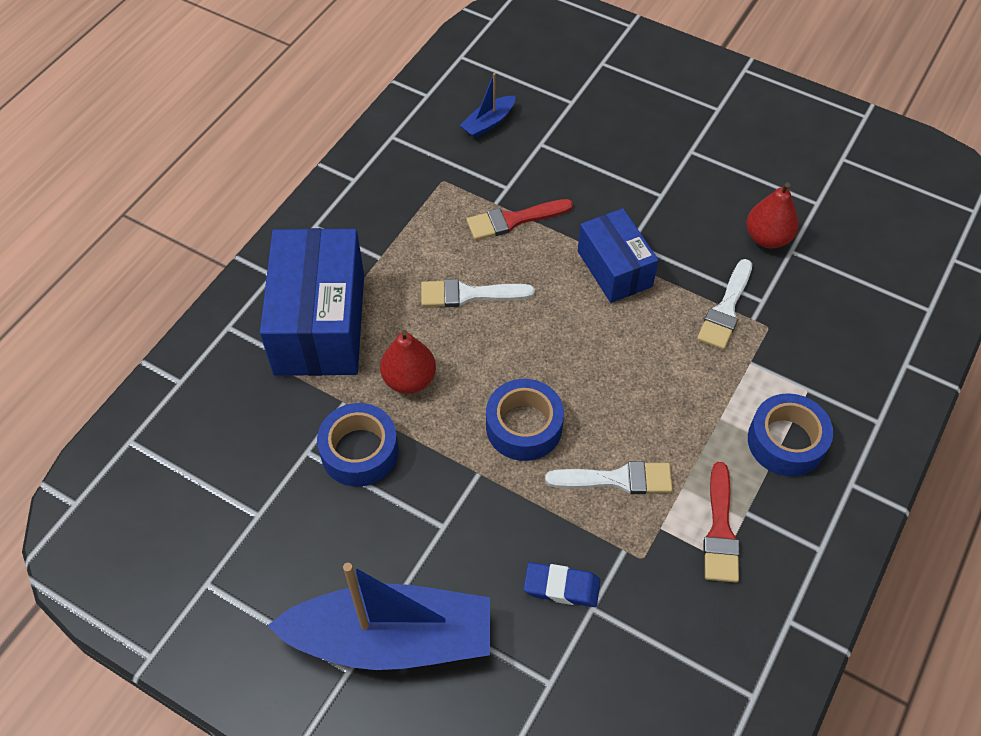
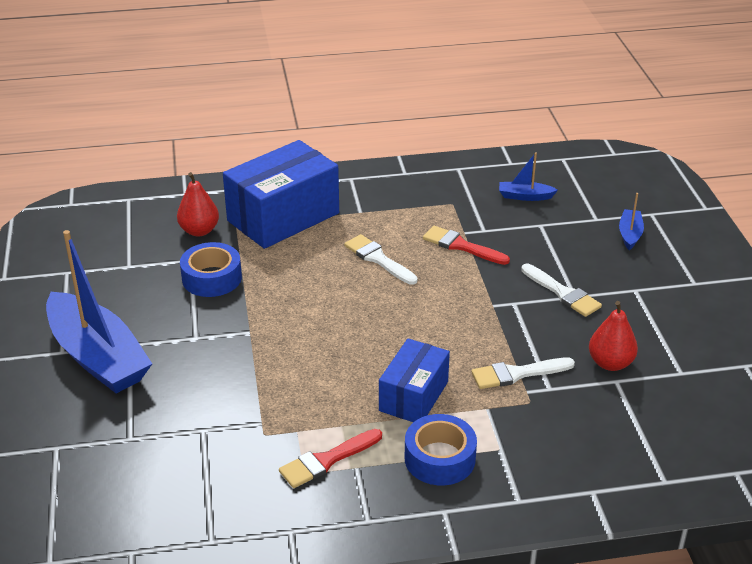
camera: 50 degrees right, 20 degrees down
(409, 379) = (285, 269): red pear -> red pear (199, 231)
(524, 426) = (306, 332): blue tape -> none
(561, 587) = (204, 408): blue eraser -> none
(614, 269) = (481, 307): blue box -> blue box (413, 396)
(615, 97) = (630, 234): none -> blue boat
(617, 479) = (313, 392): white brush -> white brush (563, 293)

